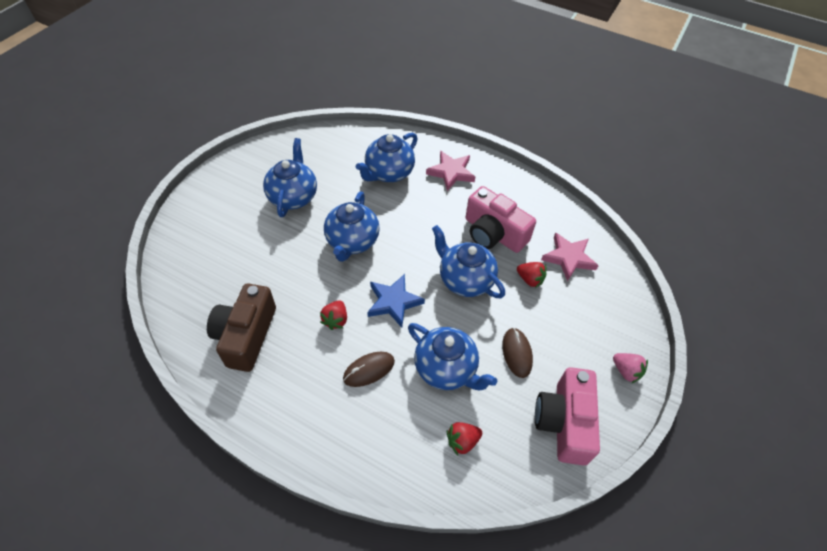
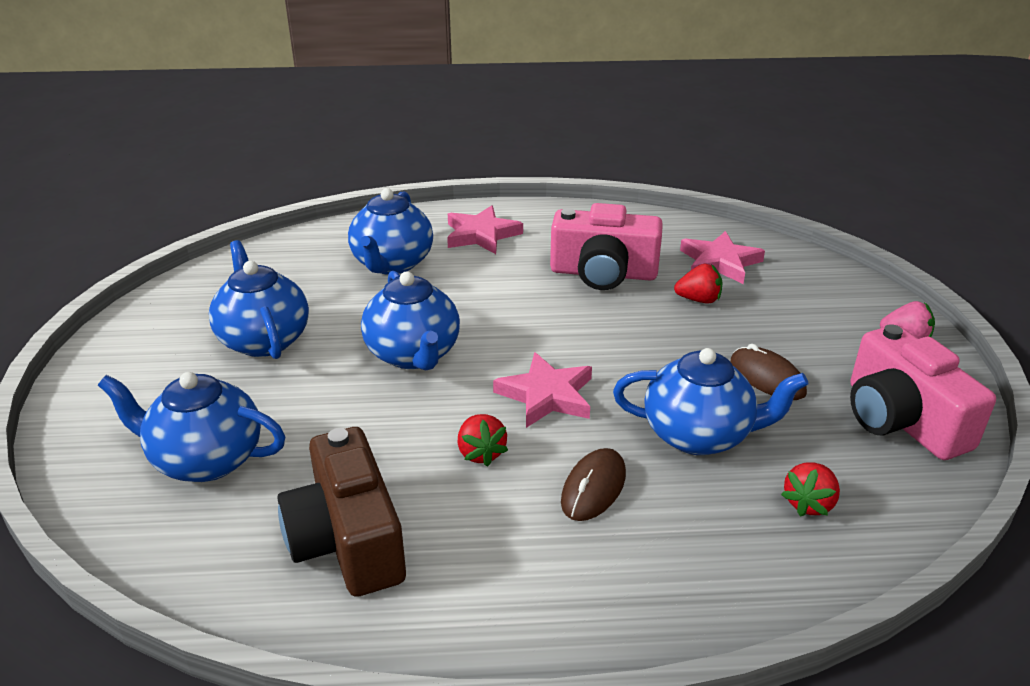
camera: 30 degrees left, 20 degrees down
(393, 302) = (546, 395): blue star -> pink star
(465, 280) = (618, 332): blue teapot -> blue teapot (206, 459)

